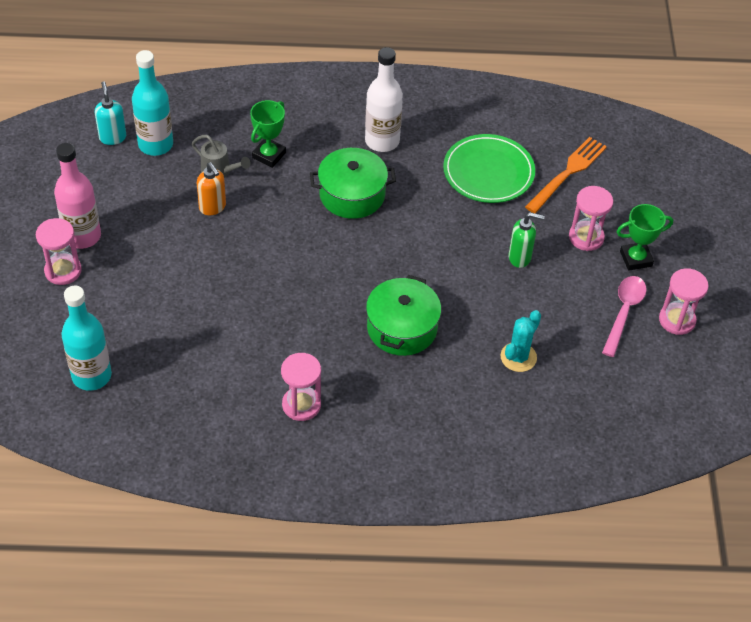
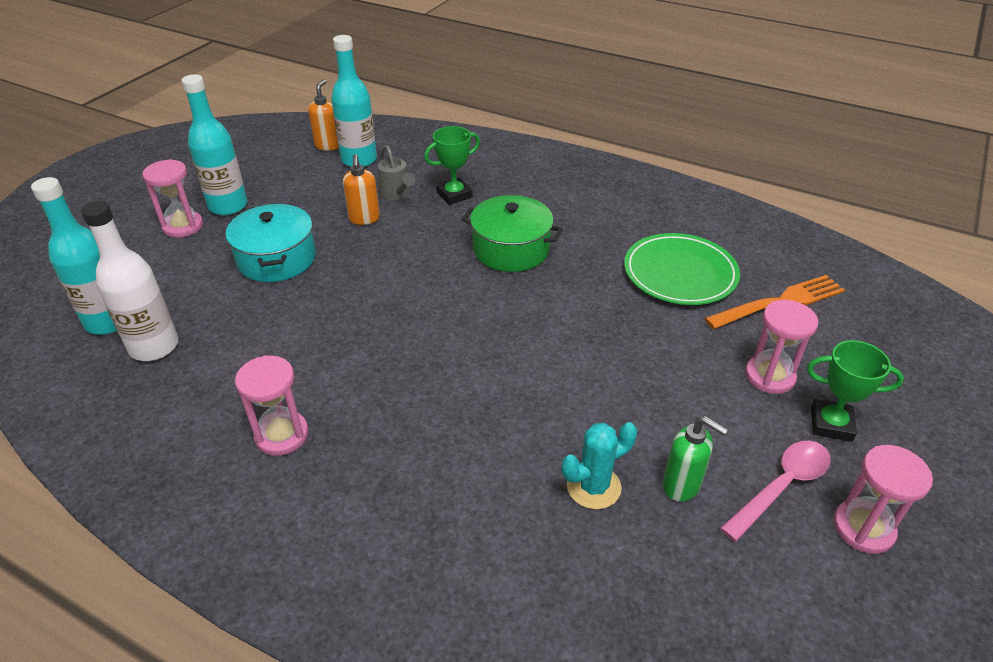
camera: 30 degrees right, 10 degrees down
(82, 236) = (228, 206): pink bottle -> turquoise bottle
(112, 137) = (328, 145): turquoise soap dispenser -> orange soap dispenser
(173, 272) = (276, 259): none -> turquoise pot
(382, 141) = (578, 214): white bottle -> white bottle (154, 347)
(402, 328) = (467, 395): green pot -> none
(520, 257) = (667, 370): green soap dispenser -> green soap dispenser (682, 486)

